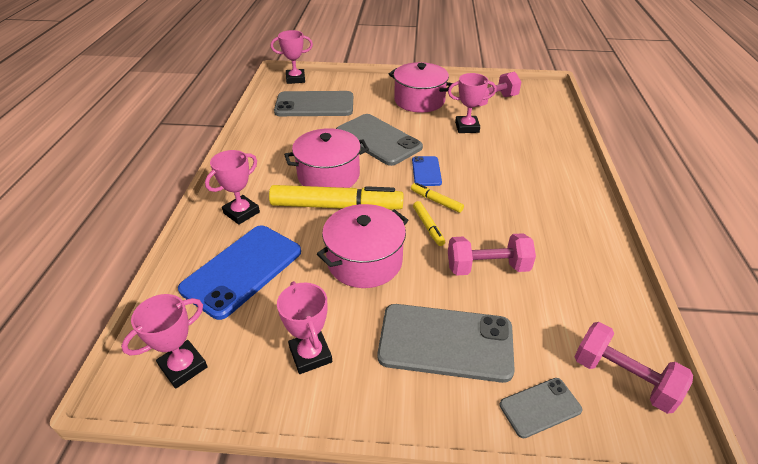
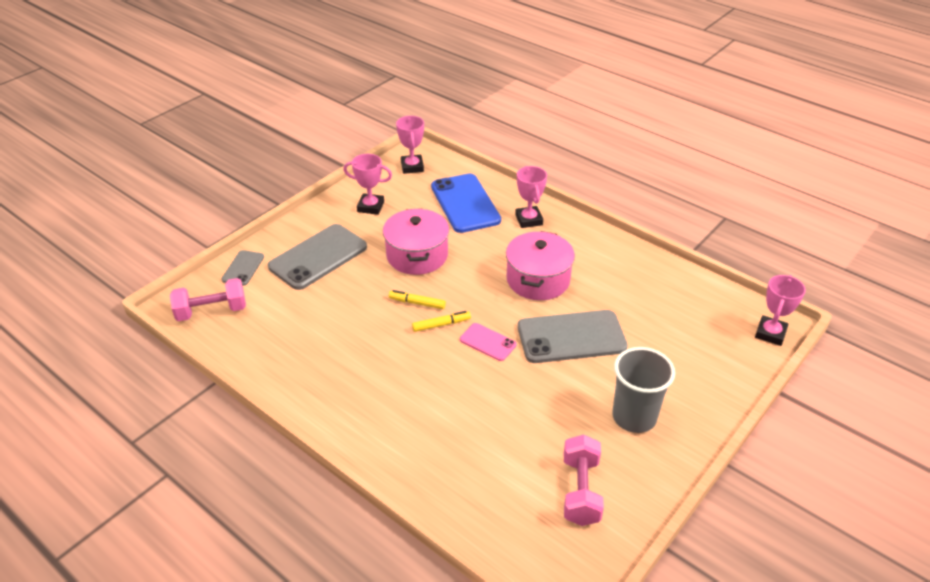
camera: 125 degrees right, 0 degrees up
(314, 105) = (686, 323): grey phone -> none
(336, 206) = (490, 267): yellow marker -> none
(419, 100) = (634, 417): pink pot -> grey cup
(426, 171) = (488, 342): blue phone -> pink phone
(467, 127) = (538, 422): pink trophy -> none
(487, 267) = (346, 309): pink dumbbell -> none

